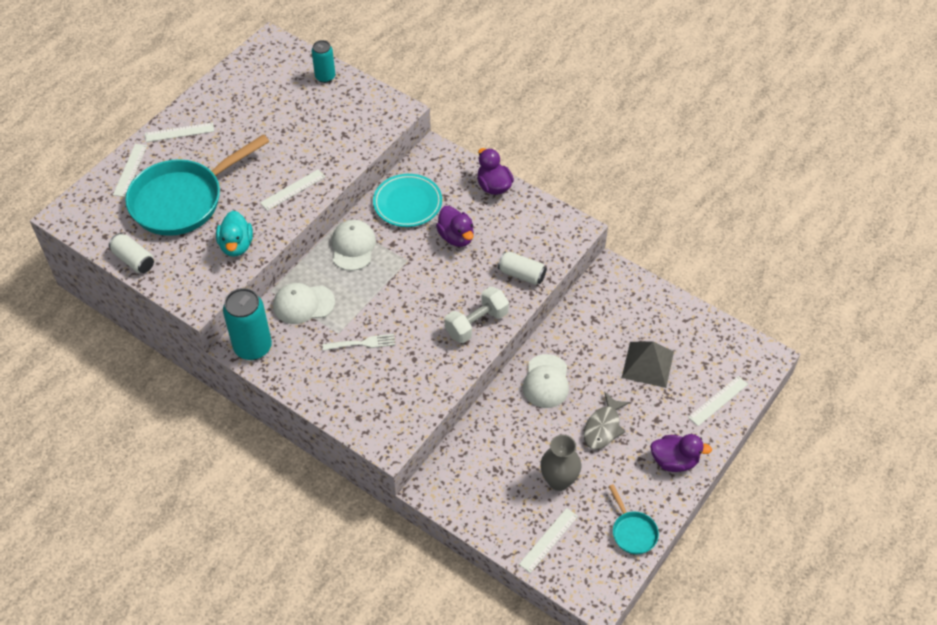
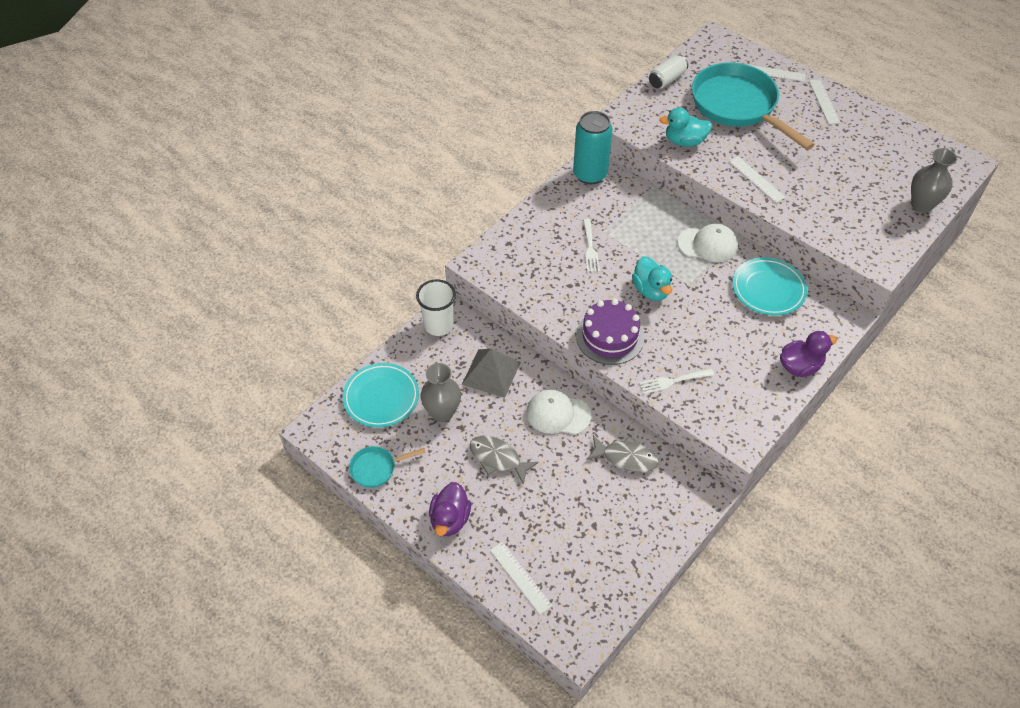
camera: 95 degrees right, 0 degrees up
(303, 304) = (637, 208): white cap -> none
(325, 77) = (921, 205): turquoise can -> grey vase
(415, 292) = (651, 290): none -> turquoise duck
(448, 497) = (438, 325): none -> white cup
(456, 237) = (723, 327): purple duck -> none
(476, 324) = (610, 337): white dumbbell -> purple cake
(521, 274) = (674, 381): white can -> white fork
(548, 540) = (381, 397): white ruler -> turquoise plate
(585, 327) = (626, 458): none -> grey fish
(648, 364) = (573, 513): grey pyramid -> grey pyramid (491, 373)

